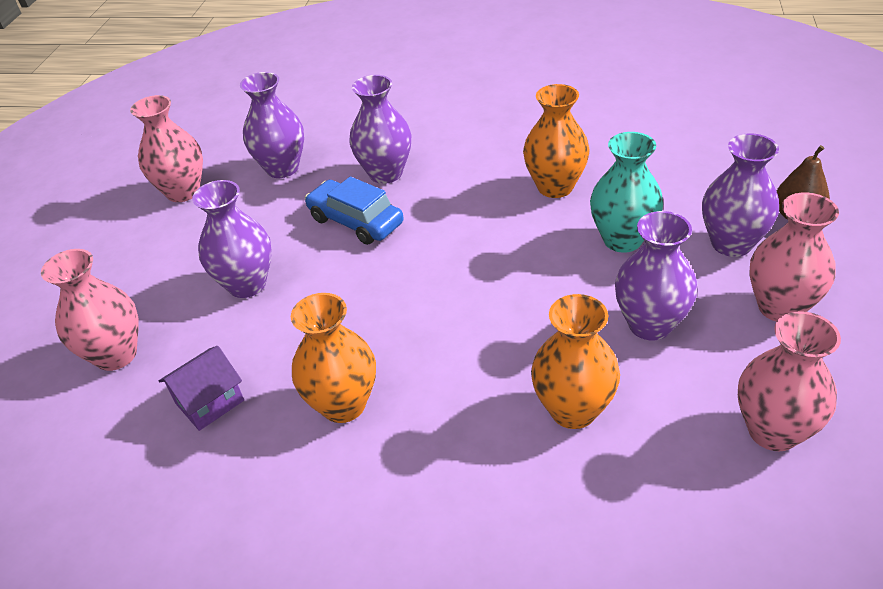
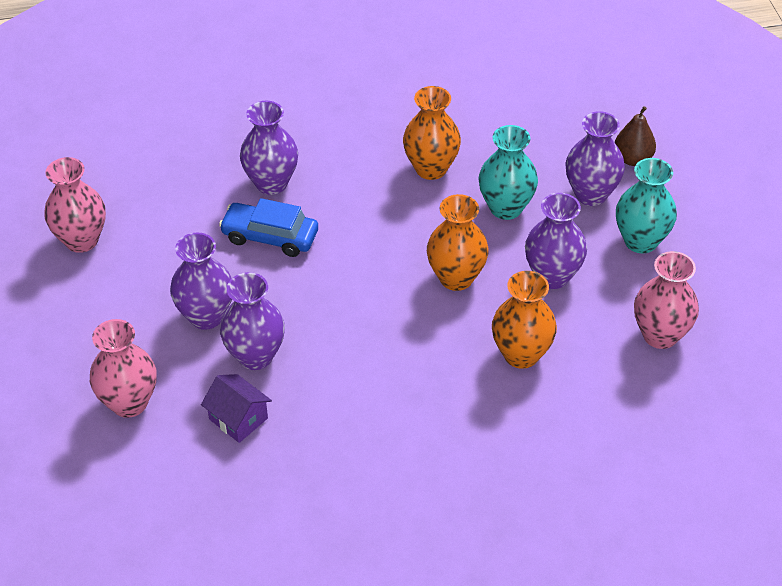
camera: 25 degrees left, 5 degrees up
(209, 402) = (238, 419): purple house -> purple house turned 75 degrees counterclockwise
(282, 168) = (167, 196): purple vase -> purple vase (255, 356)
(343, 404) = (348, 393): orange vase -> orange vase (456, 278)
(780, 307) = (641, 241): pink vase -> turquoise vase

